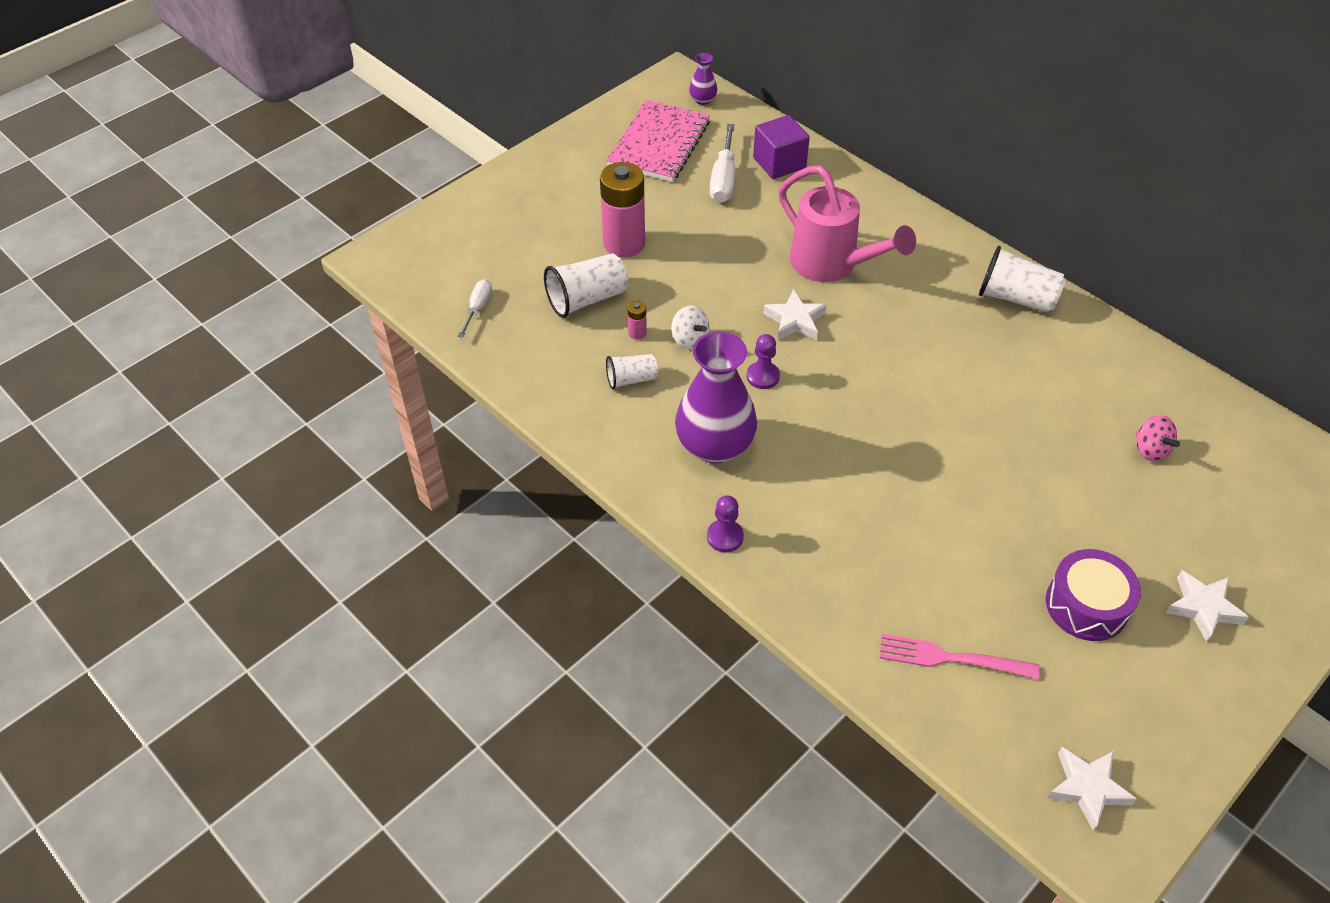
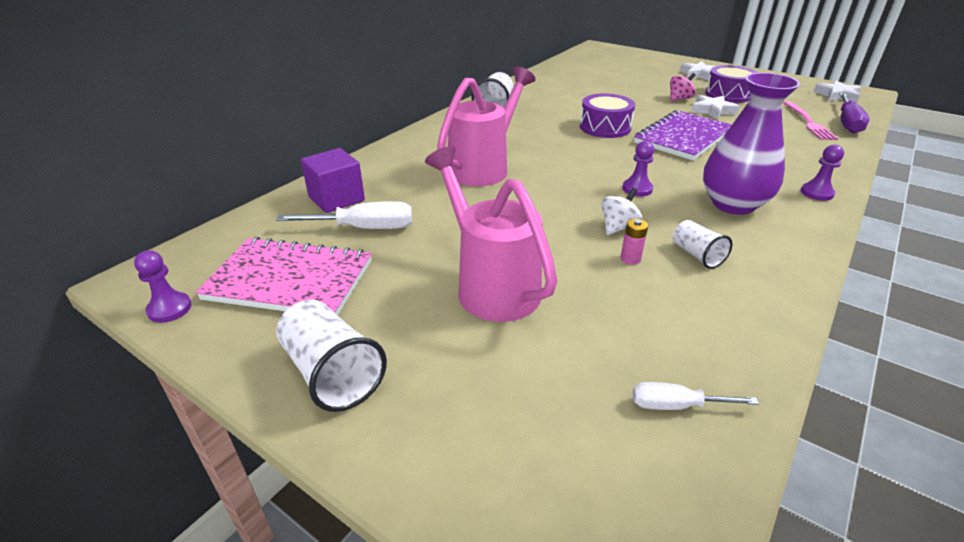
camera: 100 degrees left, 15 degrees down
(587, 299) = (600, 301): white cup -> white cup (332, 373)
(624, 243) = (491, 285): pink battery -> pink watering can
(641, 96) = (169, 309): none -> purple pawn
(702, 100) = (201, 255): purple vase -> none
(795, 320) = (561, 179): white star -> white star (712, 111)
(901, 470) = (683, 137): none -> purple notebook
(941, 396) = (605, 127): none -> purple drum
(945, 715) = (847, 123): none -> purple screwdriver
(1150, 449) = (603, 81): pink spinning top -> pink spinning top (679, 99)

